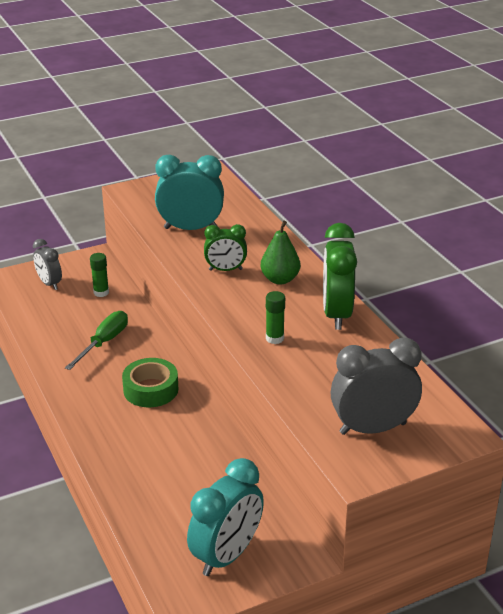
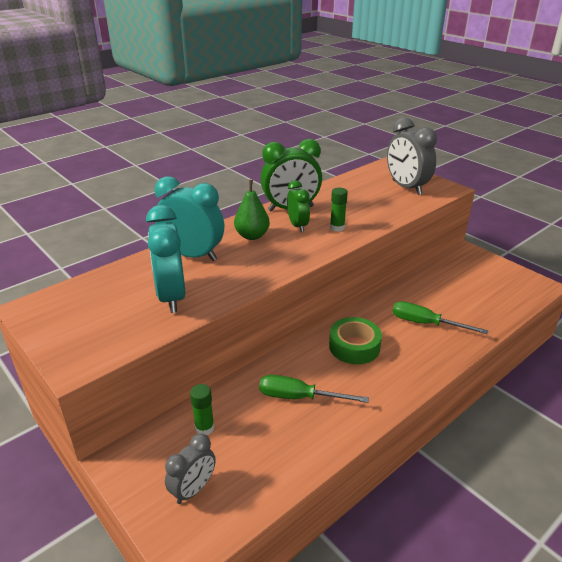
camera: 105 degrees left, 0 degrees up
(160, 453) = (425, 323): none -> green screwdriver
(225, 270) = (247, 263): green clock -> green clock (297, 226)
(227, 555) = (491, 277): turquoise clock -> turquoise clock (193, 255)

